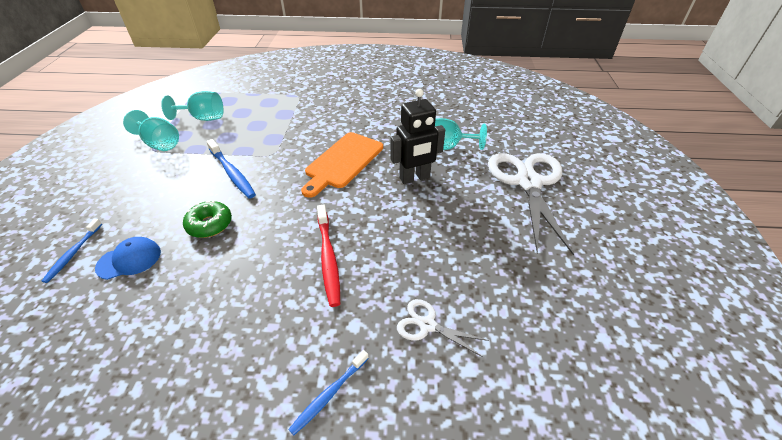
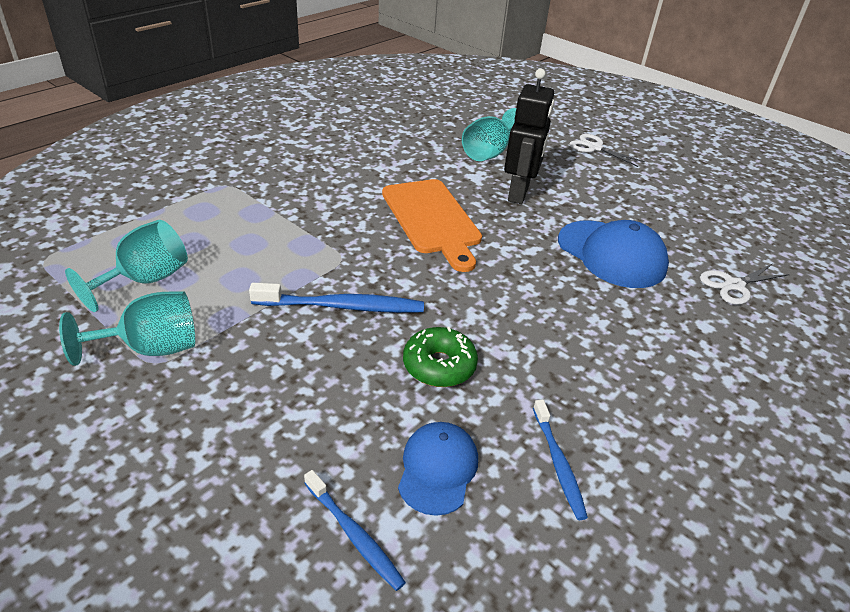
camera: 55 degrees left, 5 degrees down
(328, 258) = (594, 300): red toothbrush -> none
(329, 394) = (782, 377): blue toothbrush -> blue toothbrush (558, 463)
(392, 245) = (611, 254): none -> blue cap
(528, 183) = (595, 148): white scissors -> white scissors, size x0.46

